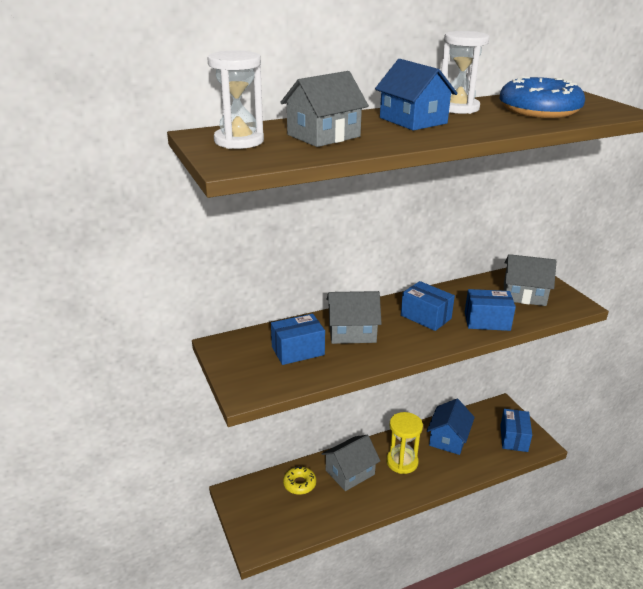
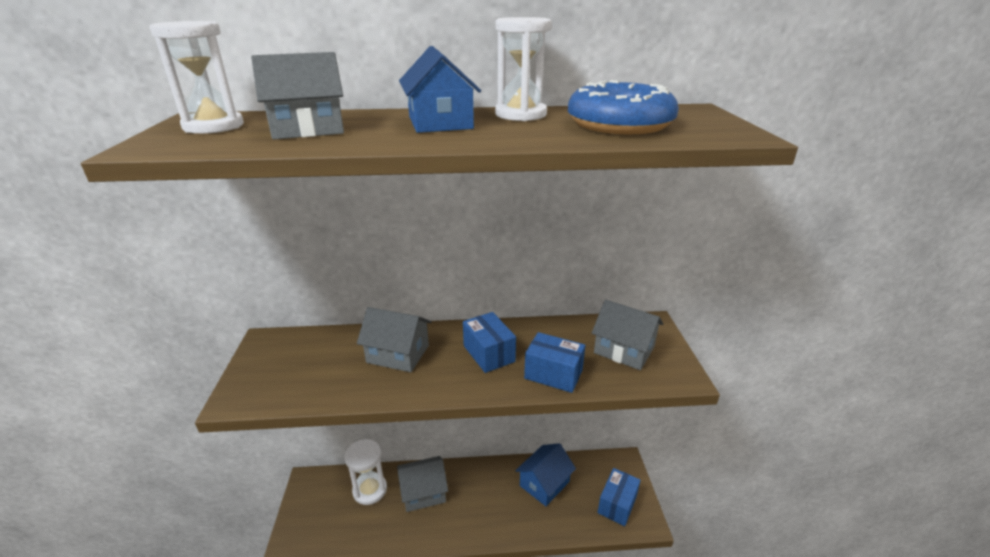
camera: 20 degrees right, 0 degrees up
(298, 351) = (327, 363): blue box -> none
(299, 484) = (370, 490): yellow donut -> white hourglass
(402, 462) = (481, 496): yellow hourglass -> none

